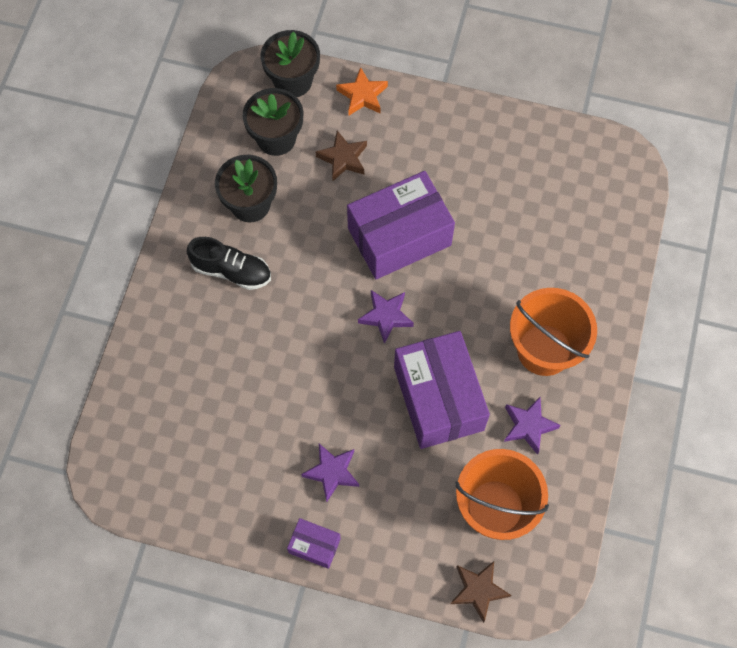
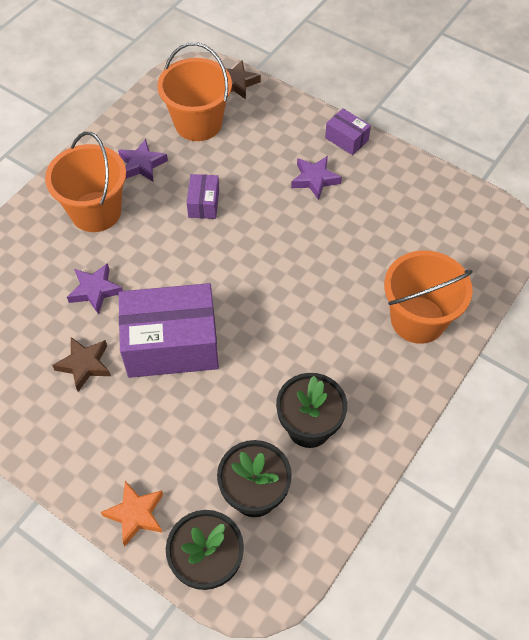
camera: 160 degrees left, 10 degrees down
(179, 337) = (418, 319): none -> orange bucket
(231, 271) = (349, 364): black shoe -> none
(343, 158) = (191, 445): brown star -> brown star (84, 365)
(386, 316) = (218, 278): purple star -> purple star (95, 290)
(438, 398) = (203, 203): purple box -> purple box, size x0.46

